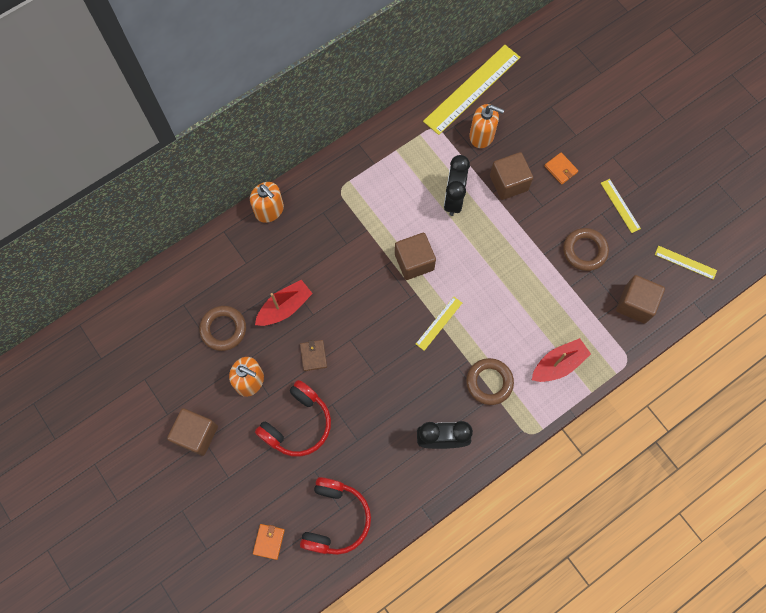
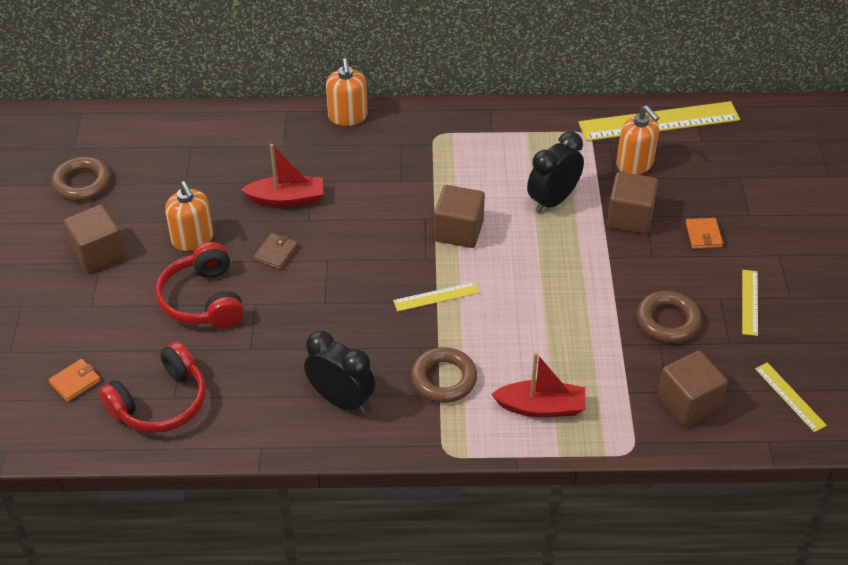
camera: 35 degrees right, 25 degrees down
(223, 329) = (209, 185): brown ring -> brown ring (82, 183)
(297, 424) = (203, 300): red headphones -> red headphones turned 90 degrees clockwise

